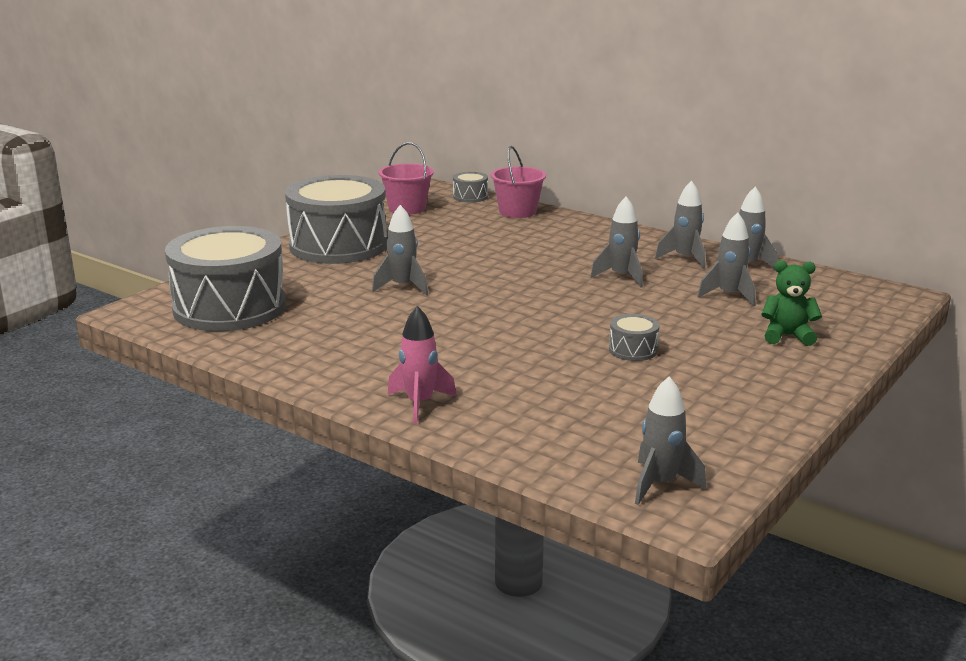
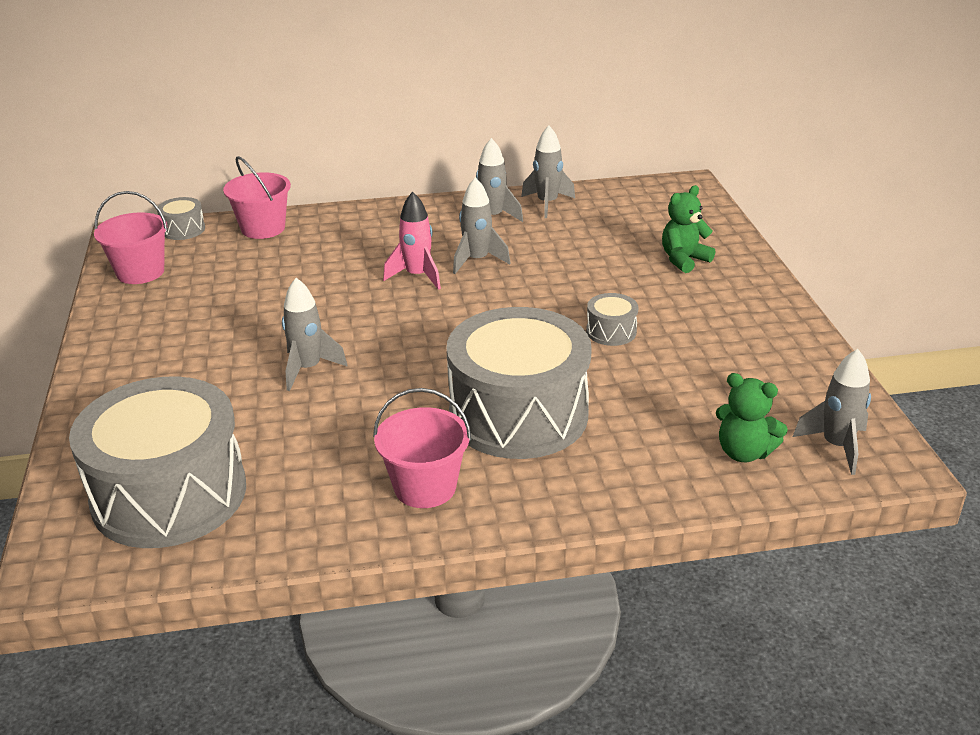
camera: 45 degrees left, 10 degrees up
(338, 245) = (148, 353): grey drum -> grey drum (518, 414)
(351, 366) = (425, 487): none -> pink bucket
(419, 404) = (555, 488): pink rocket -> pink rocket (417, 276)
(581, 451) = (744, 452): none -> green teddy bear
(729, 295) = (585, 240): grey rocket -> none

